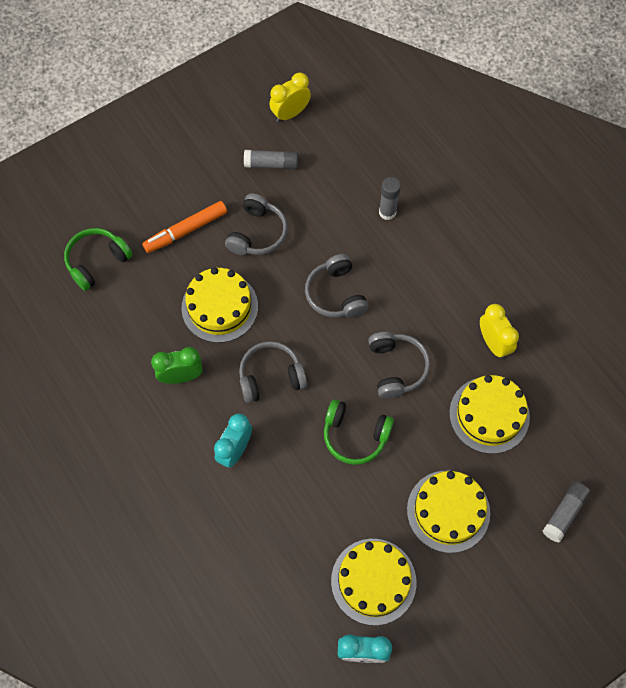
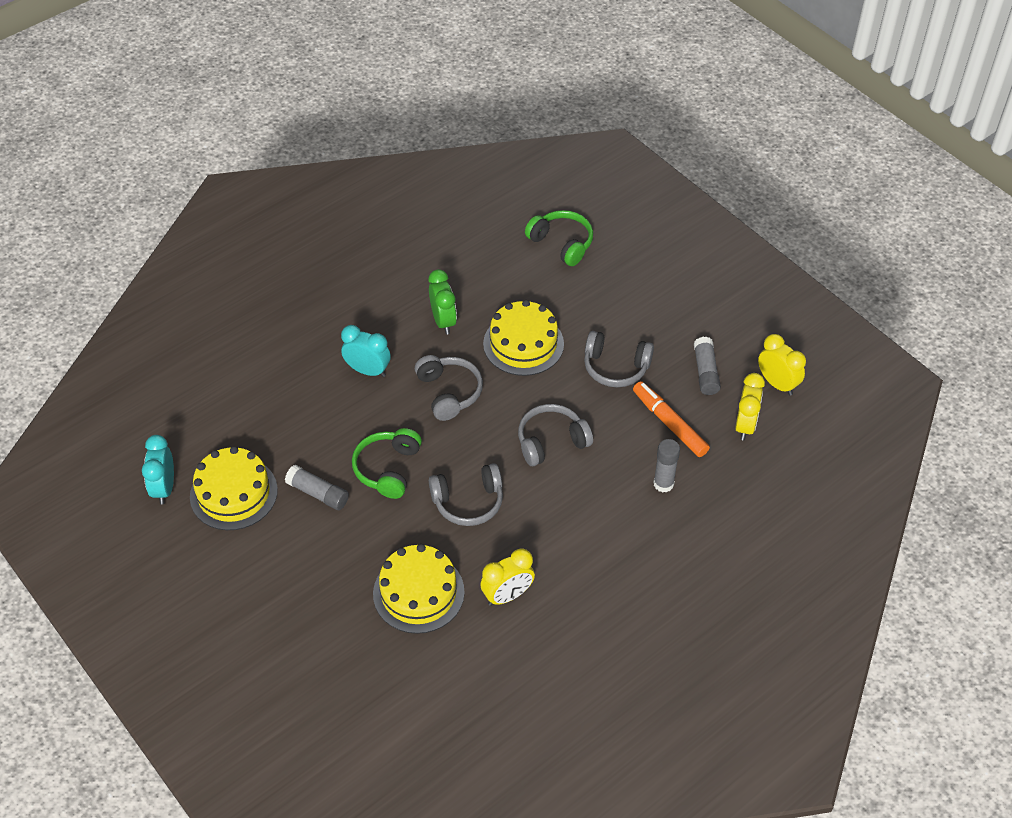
camera: 85 degrees right, 15 degrees down
(186, 231) = (608, 308): orange marker -> orange marker (669, 423)
(332, 144) = (745, 425): none -> yellow clock
(448, 511) = (307, 556): yellow cake -> none
(564, 513) = (305, 669): grey glue stick -> grey glue stick (318, 493)

